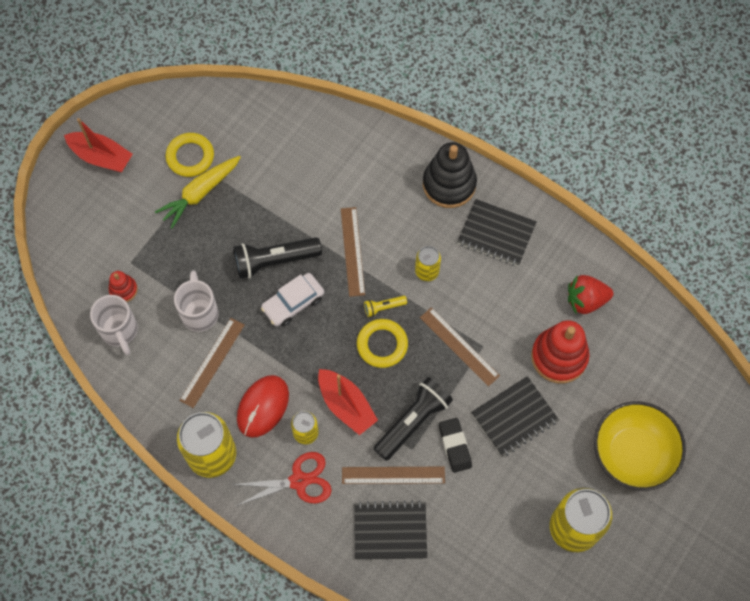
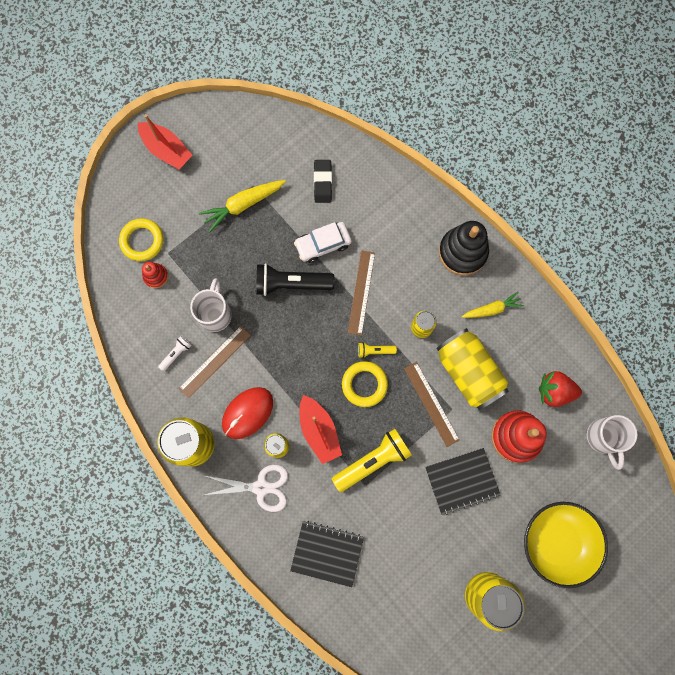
camera: 15 degrees right, 10 degrees up
(120, 331) = (143, 313): white mug -> white mug (603, 438)
(167, 365) = (176, 354): none -> white flashlight
(190, 157) = (243, 169): yellow ring -> yellow ring (142, 241)
(293, 303) = (297, 326): white car -> white car (323, 244)
(299, 481) = (261, 487): red scissors -> white scissors
(393, 475) = (343, 504): brown ruler -> none
(413, 421) = (372, 461): black flashlight -> yellow flashlight
(454, 446) = (403, 493): black eraser -> black eraser (322, 182)
(490, 304) = (468, 372): none -> yellow can
(496, 234) = (492, 309): black notebook -> yellow carrot

